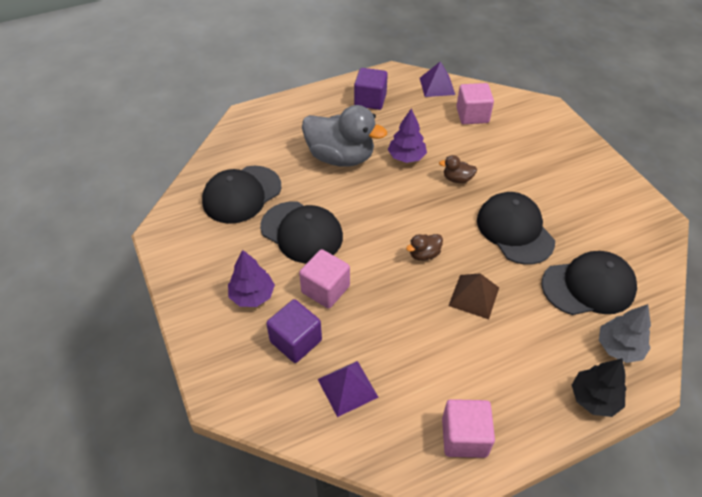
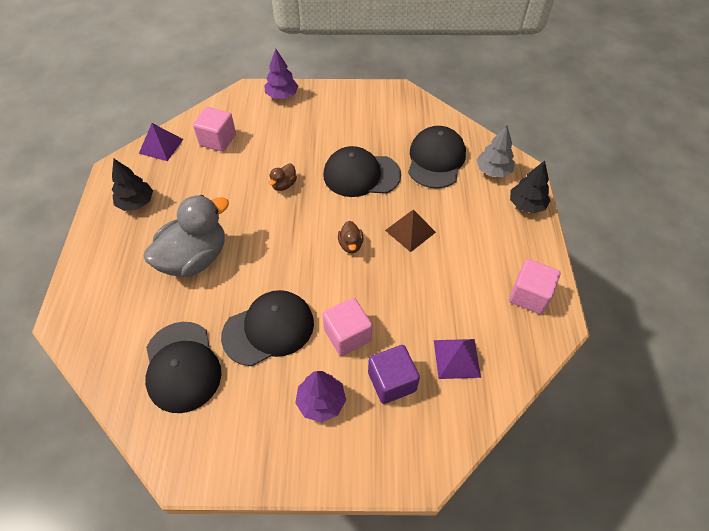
camera: 65 degrees left, 5 degrees up
(370, 100) = (136, 203): purple cube -> black tree
(406, 157) = (232, 208): purple tree -> purple tree (282, 95)

